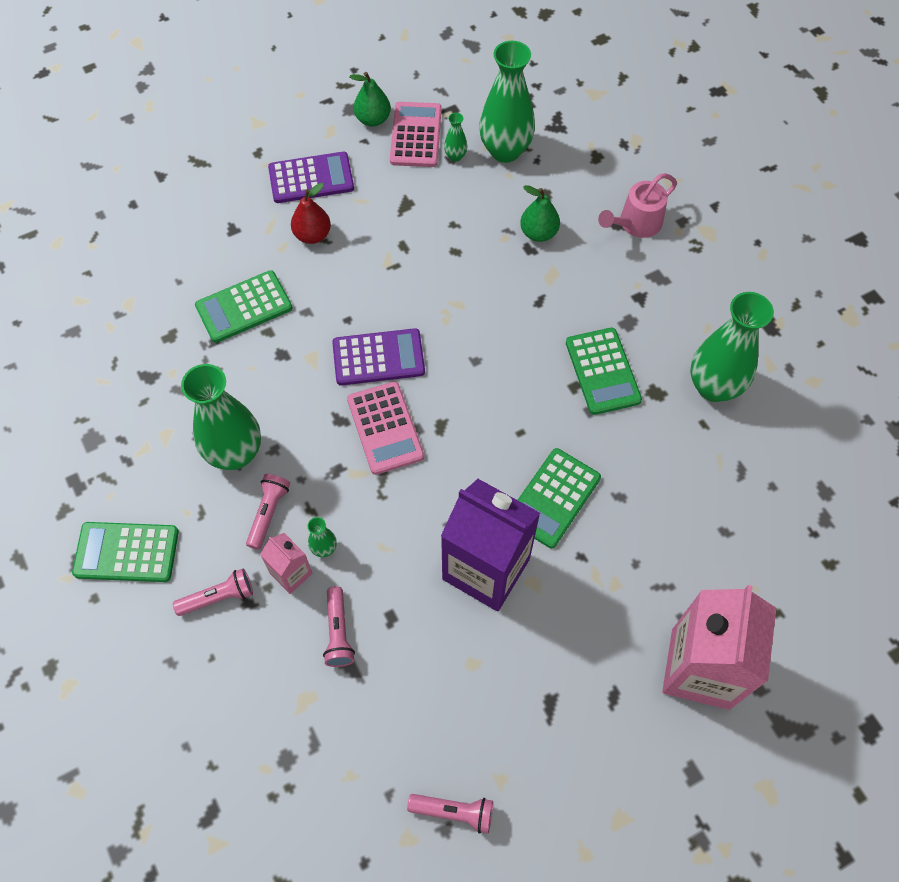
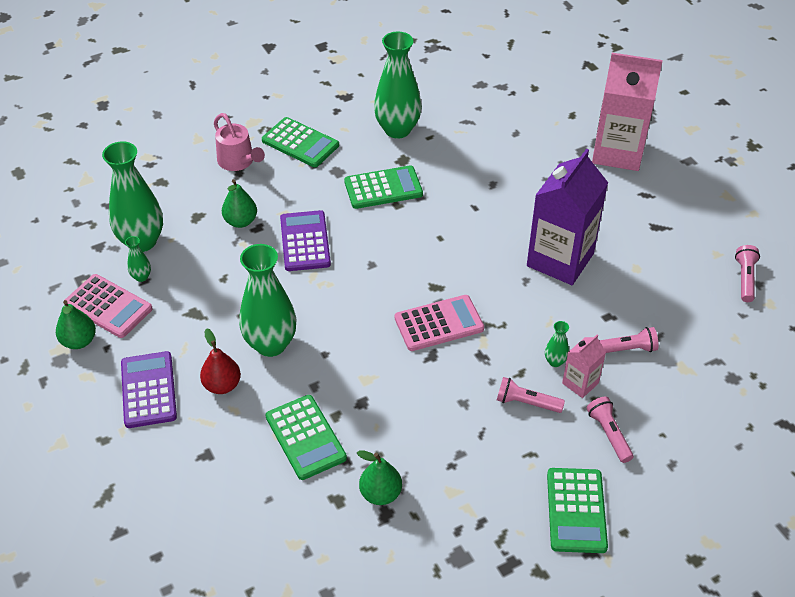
camera: 90 degrees left, 15 degrees down
(171, 372) = (380, 494): none -> green pear
(235, 453) = (469, 432): green vase -> green vase (271, 344)
(378, 358) = (367, 330): purple calculator -> purple calculator (305, 241)
(416, 135) = (108, 306): pink calculator -> pink calculator turned 150 degrees counterclockwise
(553, 498) = (497, 220): green calculator -> green calculator (300, 143)

